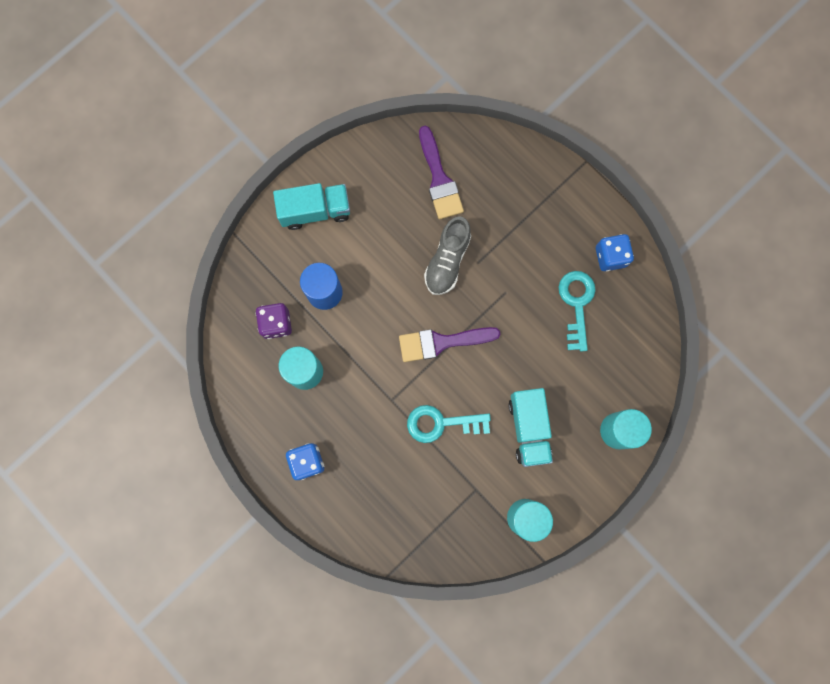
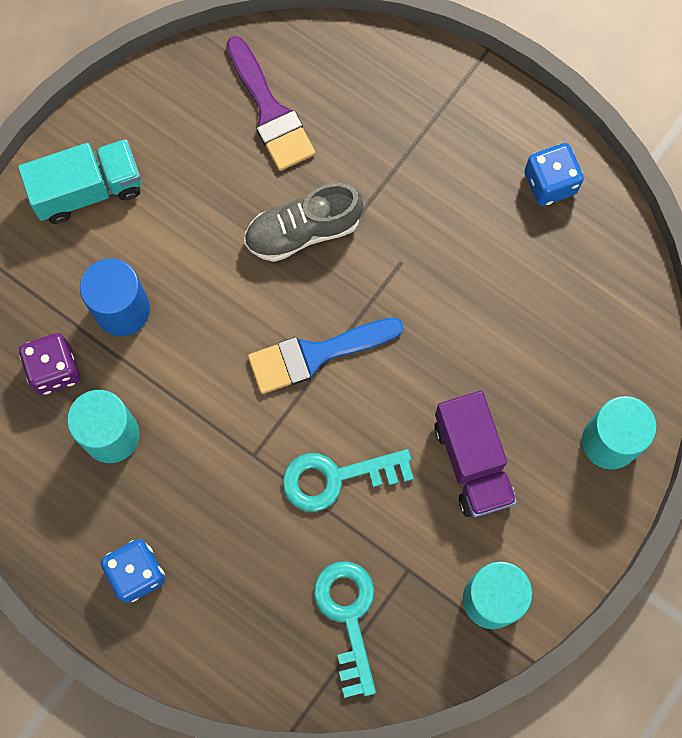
camera: 10 degrees left, 5 degrees down
(442, 342) = (316, 354): purple brush -> blue brush
(447, 261) = (303, 231): grey shoe -> grey shoe turned 60 degrees clockwise
(528, 428) = (472, 462): turquoise truck -> purple truck
(576, 304) = (512, 262): turquoise key -> turquoise key (348, 617)

